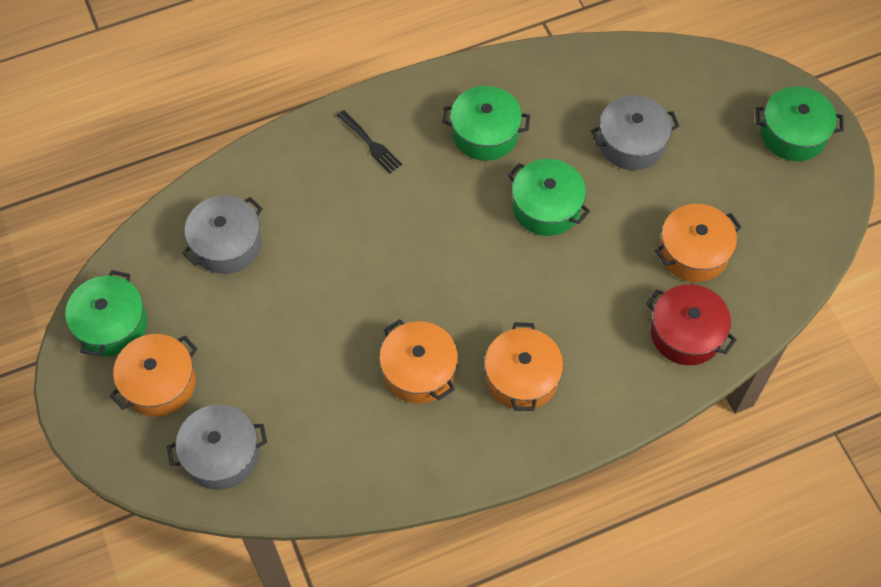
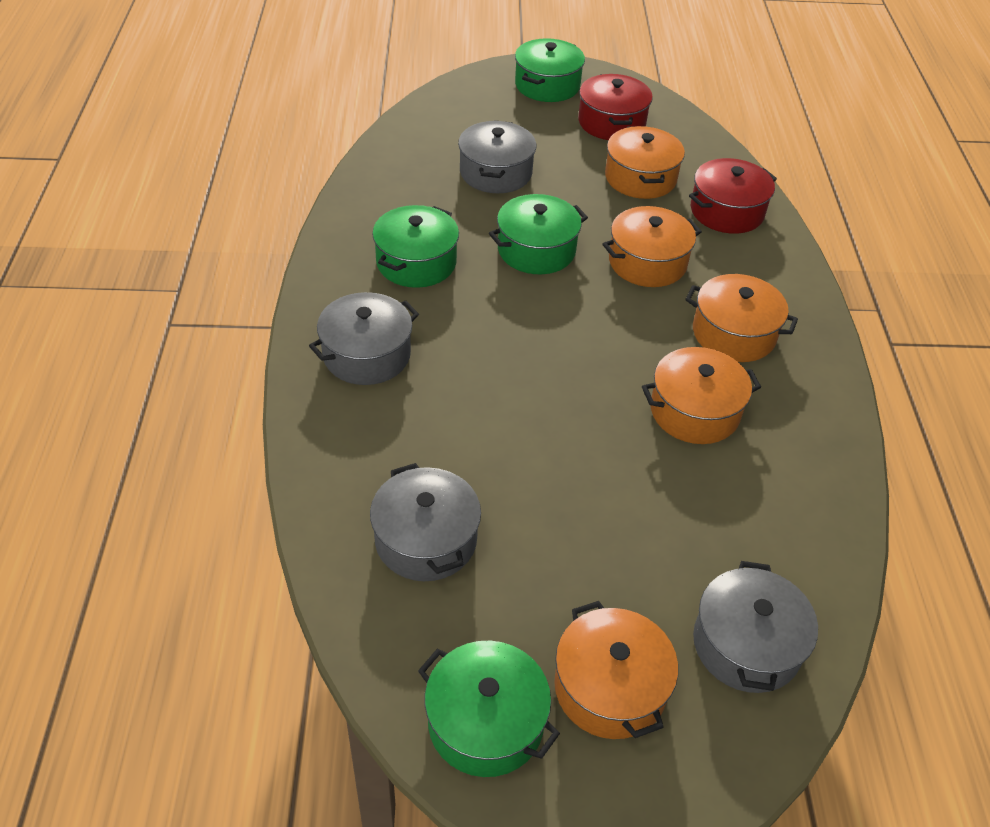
camera: 70 degrees left, 15 degrees down
(371, 144) = (366, 354): black fork -> grey pot
(577, 291) = (647, 262): none -> orange pot
(766, 204) = (611, 122): none -> red pot

